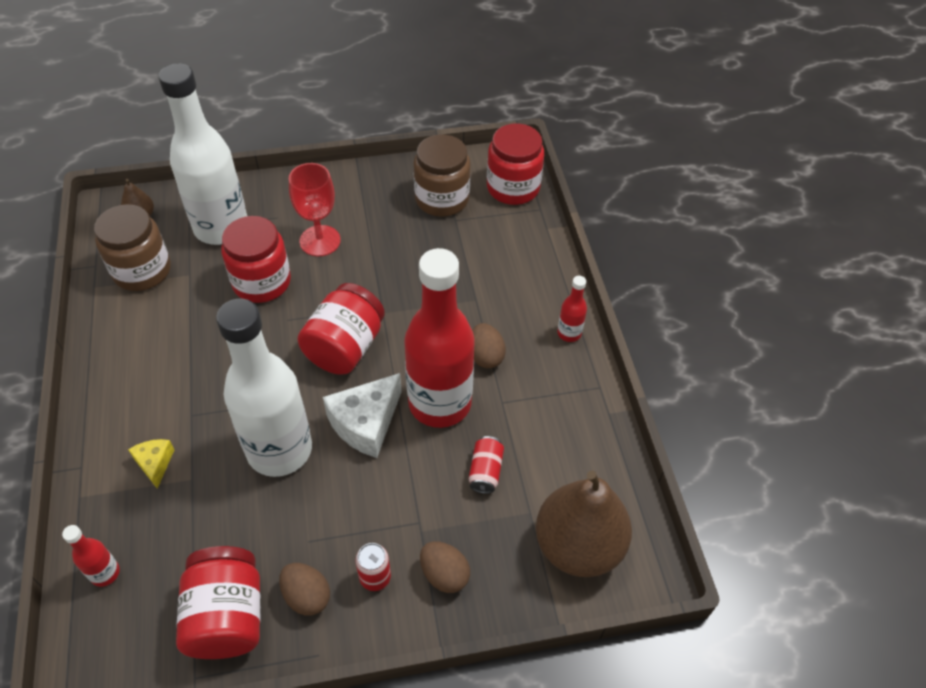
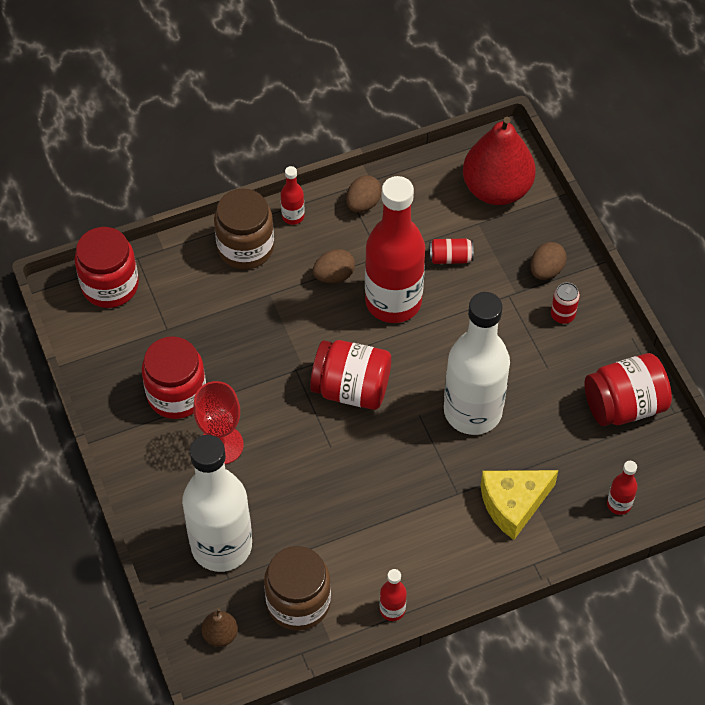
camera: 100 degrees left, 5 degrees up
(97, 337) = (392, 610): none -> red bottle
(155, 464) = (513, 504): yellow cheese -> yellow cheese, size x1.84
(261, 282) = (288, 483): red jar -> red jar (177, 394)
(307, 596) = (591, 356): brown egg -> brown egg (363, 203)
(366, 423) = (428, 352): white cheese -> none
(442, 199) = (139, 346): brown jar -> brown jar (245, 247)
(578, 545) = (496, 189): brown pear -> red pear

